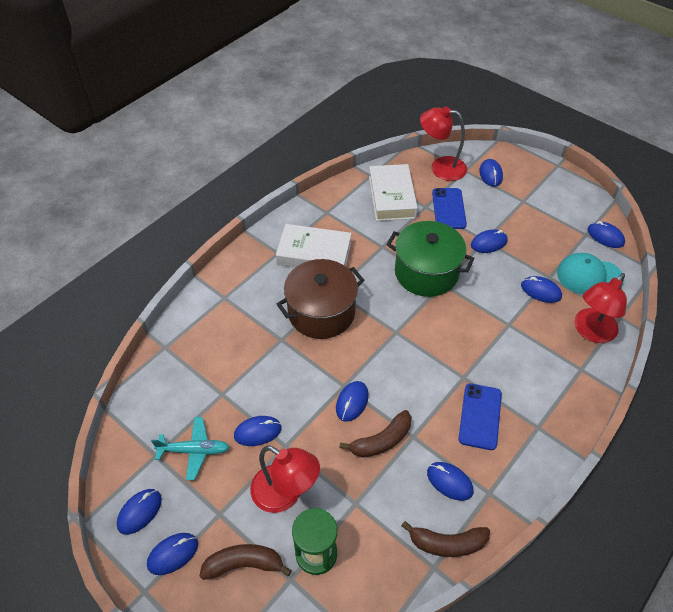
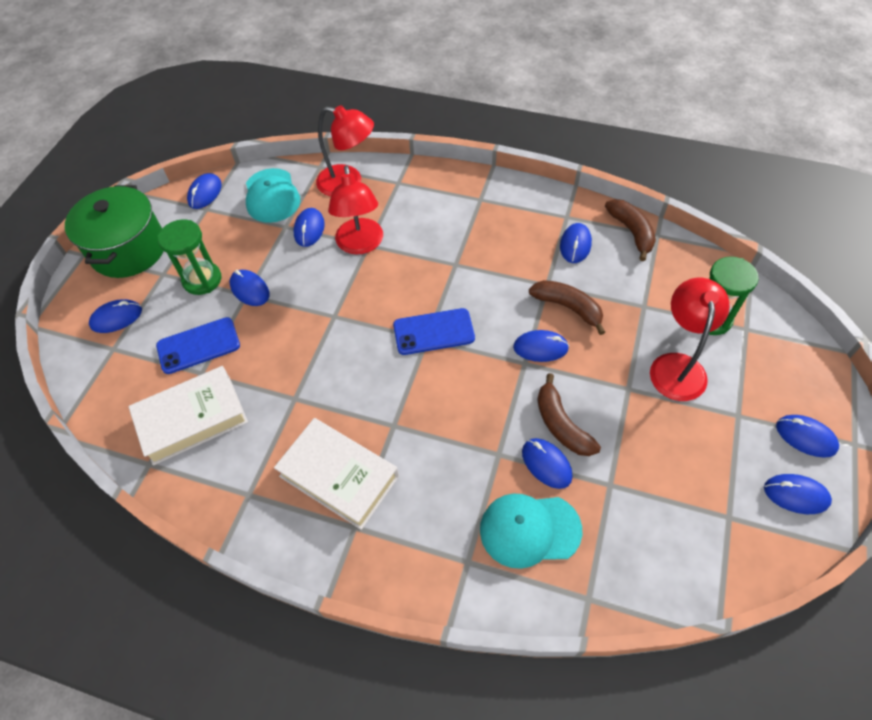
camera: 110 degrees left, 5 degrees up
(194, 450) = (695, 477): turquoise plane -> none
(222, 335) = (529, 530): none -> turquoise cap
(244, 564) = (764, 370): brown banana -> brown banana (561, 424)
(258, 432) = (631, 422): blue mouse -> blue mouse (546, 464)
(314, 254) = (339, 476): white book -> white book turned 45 degrees counterclockwise
(321, 312) = (435, 426): brown pot -> none
(426, 272) = (322, 337): green pot -> green pot (128, 249)
(440, 167) = (112, 379): red lamp -> red lamp (360, 245)
(480, 416) = (493, 241): blue phone -> blue phone (433, 332)
(509, 220) = (202, 280): none -> green hourglass

